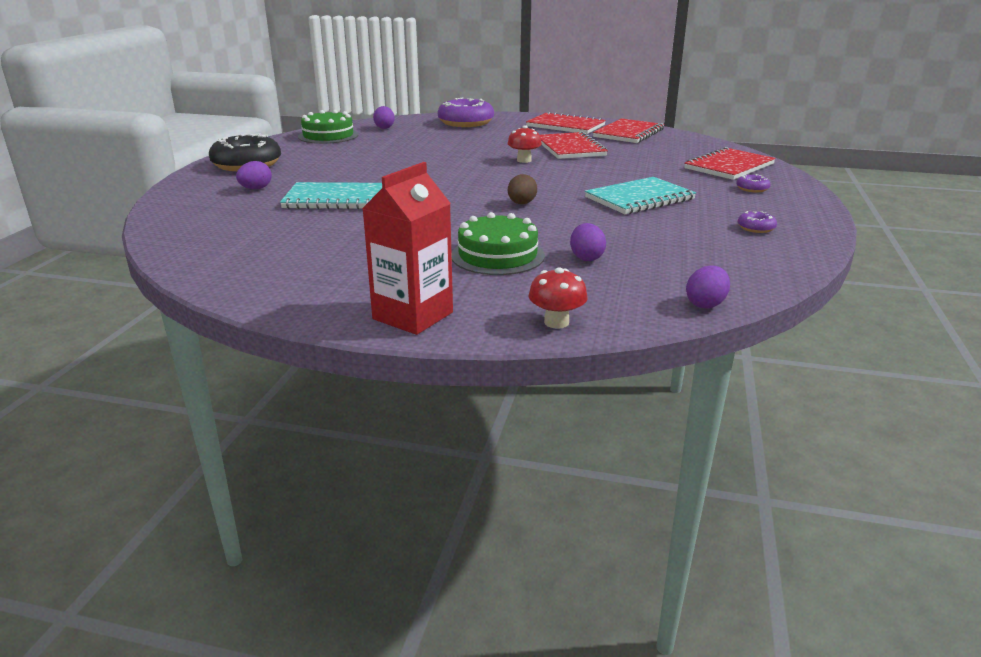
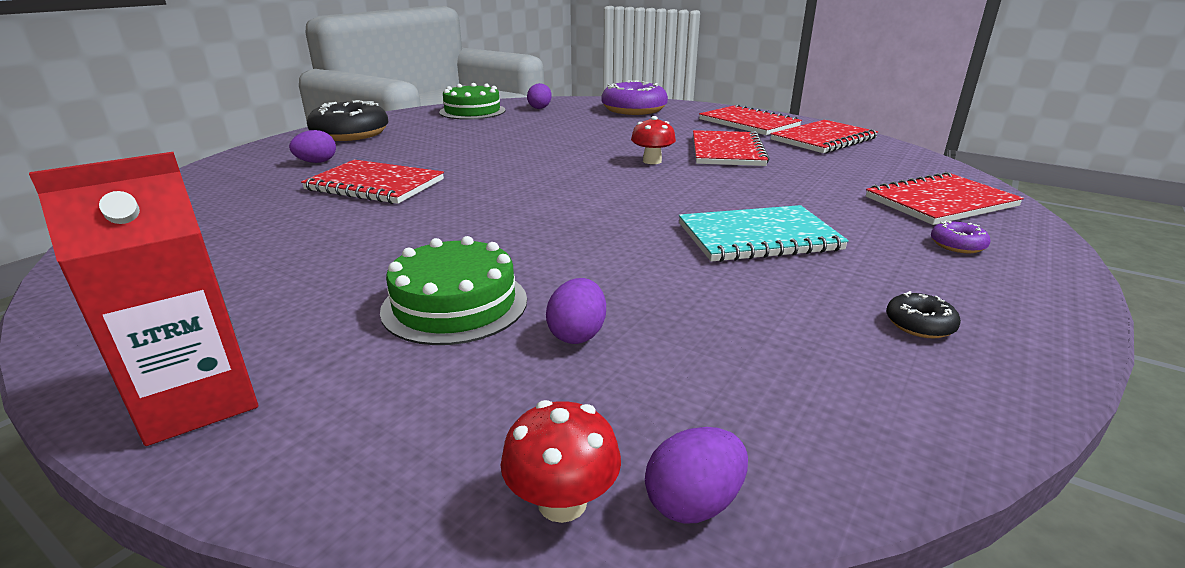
camera: 20 degrees right, 0 degrees up
(334, 199) = (375, 185): turquoise notebook -> red notebook
(521, 203) = (583, 222): brown egg -> none
(556, 322) = (379, 477): red mushroom -> red mushroom (562, 502)
(756, 228) = (919, 325): purple donut -> black donut

